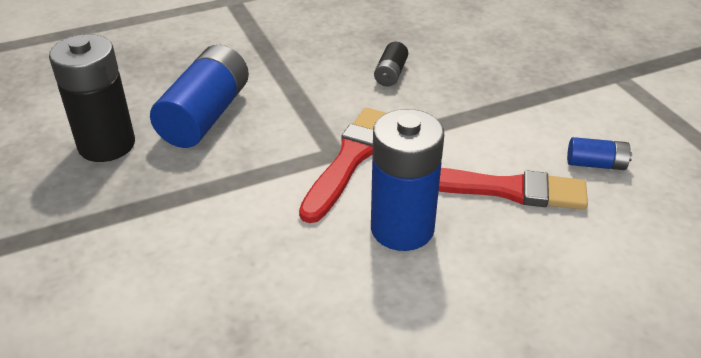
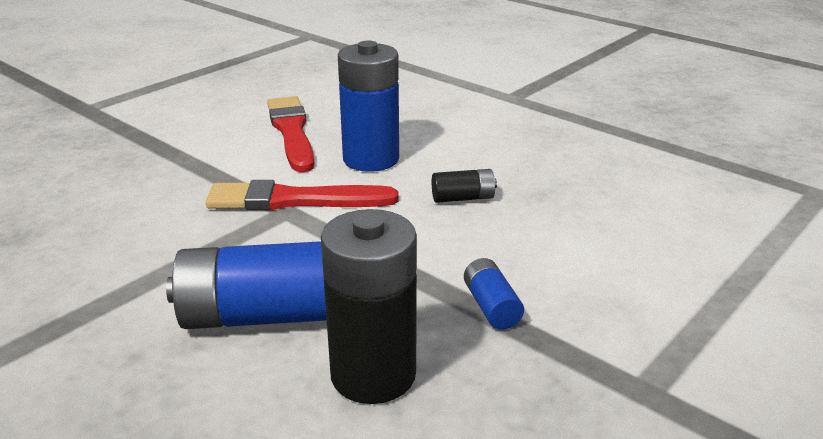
camera: 115 degrees left, 10 degrees down
(391, 74) = (113, 212): black battery -> black battery (463, 198)
(596, 164) = (235, 105): blue battery -> blue battery (491, 307)

